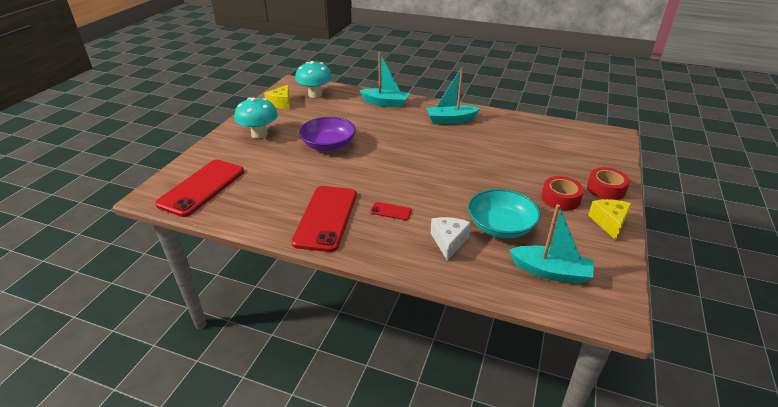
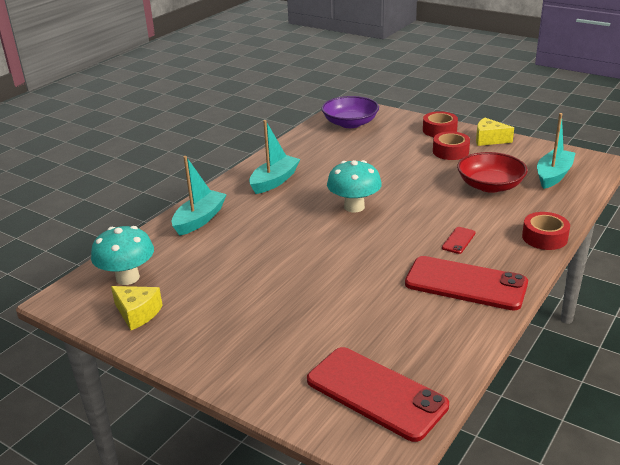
camera: 75 degrees left, 5 degrees down
(259, 134) = (234, 337): turquoise mushroom -> turquoise mushroom (354, 207)
(328, 145) = (297, 273): purple bowl -> purple bowl (350, 123)
(412, 263) = (544, 237): none -> red tape
(448, 242) = (512, 214): white cheese -> none
(451, 120) = (274, 181): turquoise boat -> turquoise boat turned 150 degrees counterclockwise
(501, 226) = (490, 186): turquoise bowl -> red bowl

